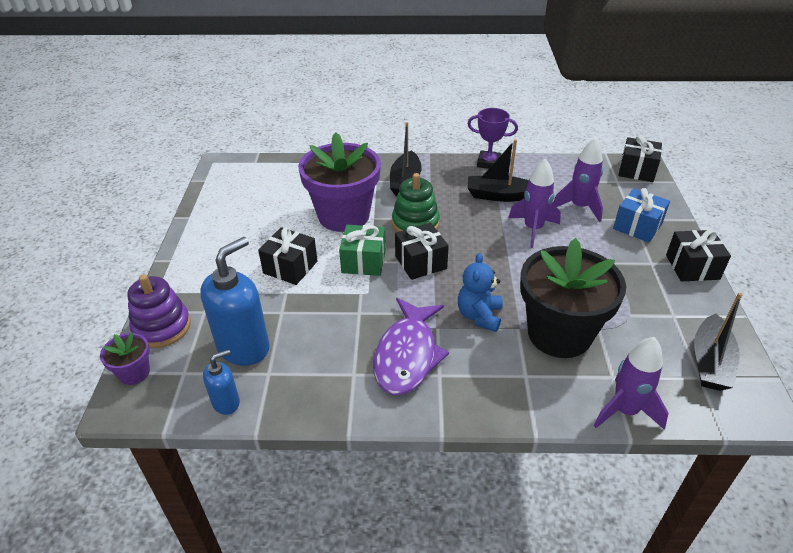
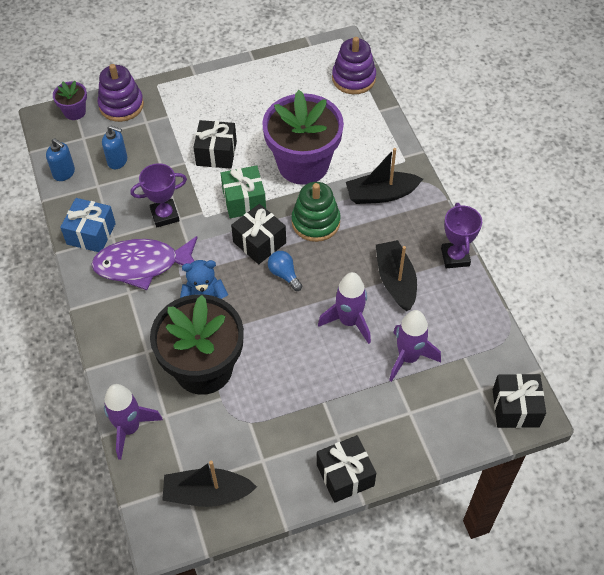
camera: 70 degrees right, 15 degrees up
(244, 347) = (117, 161): blue soap dispenser -> blue soap dispenser, size x0.52
(266, 167) = (353, 78): none -> purple stacking toy
(348, 323) = (165, 215): none -> purple trophy
(466, 255) = (284, 274): none -> blue light bulb
(637, 226) = (397, 418): blue gift -> blue gift (91, 234)

